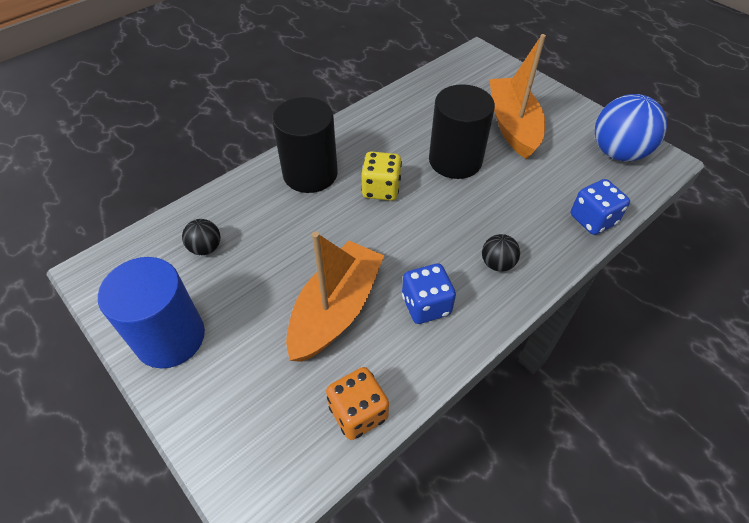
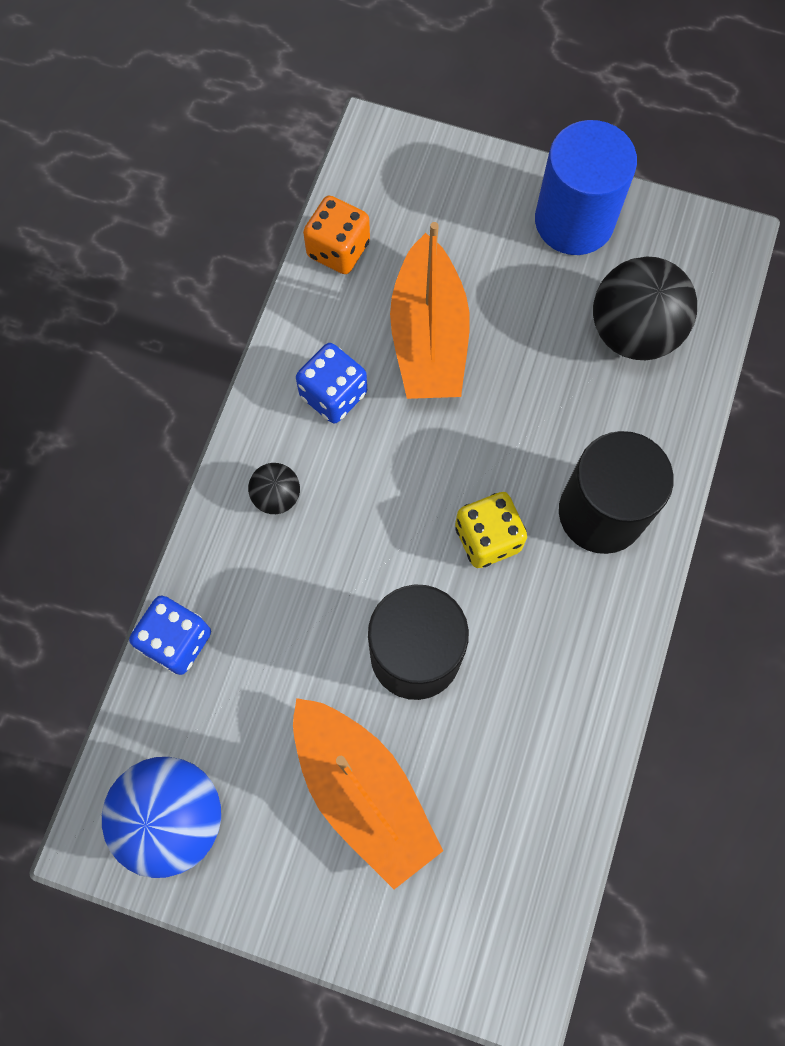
camera: 150 degrees right, 20 degrees up
(206, 248) = (633, 332): black ball -> black ball, size x2.02

